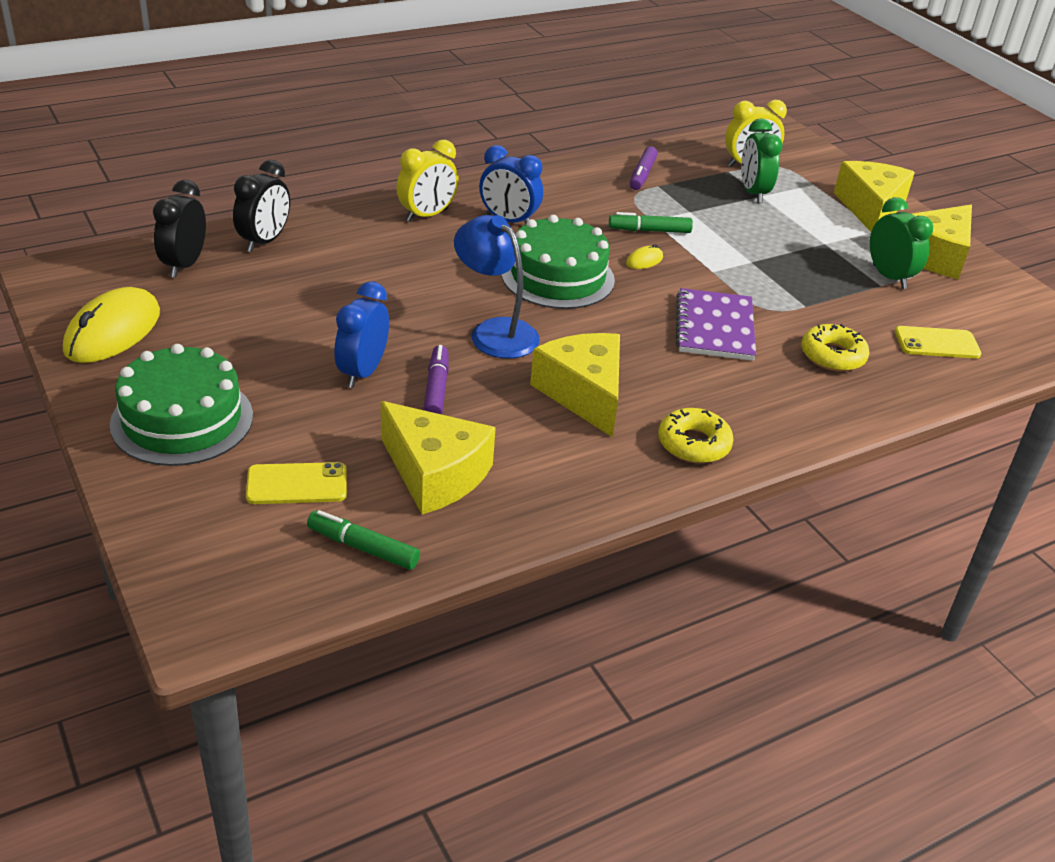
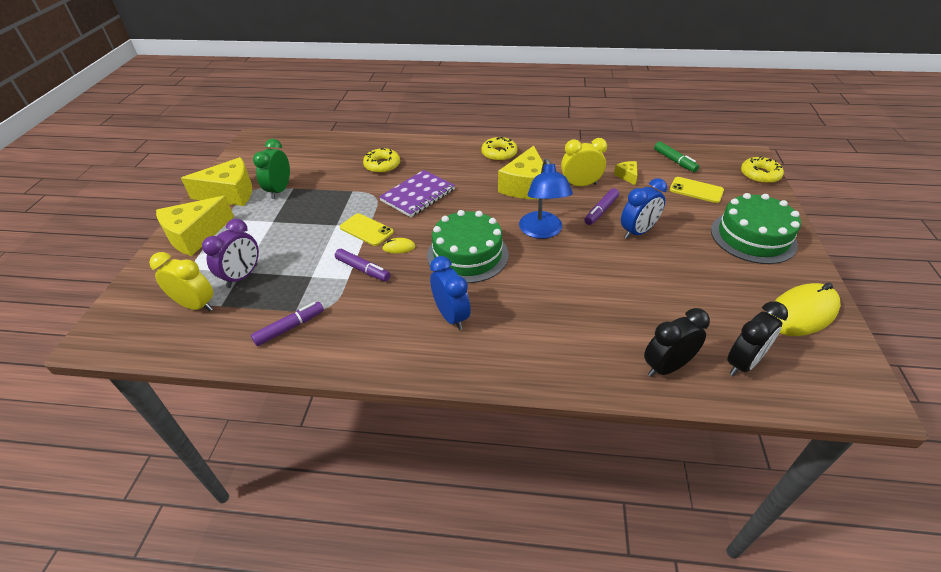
camera: 140 degrees left, 5 degrees up
(176, 571) = (760, 175): none -> yellow donut
(427, 215) = (511, 347): yellow clock -> yellow clock (580, 185)
(435, 473) = (627, 176): yellow cheese -> yellow cheese, size x0.46
(649, 230) = (363, 269): green marker -> purple marker
(753, 193) = (242, 276): green clock -> purple clock
(937, 343) = (324, 155): yellow phone -> yellow phone (366, 230)

